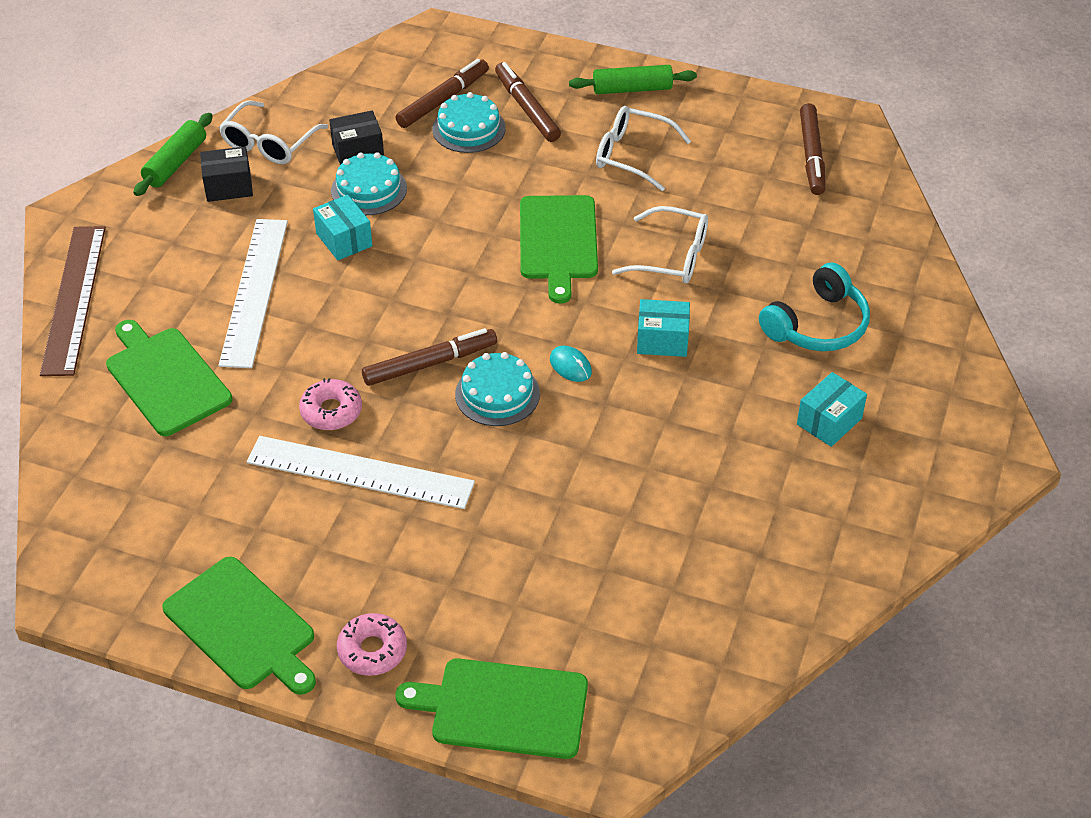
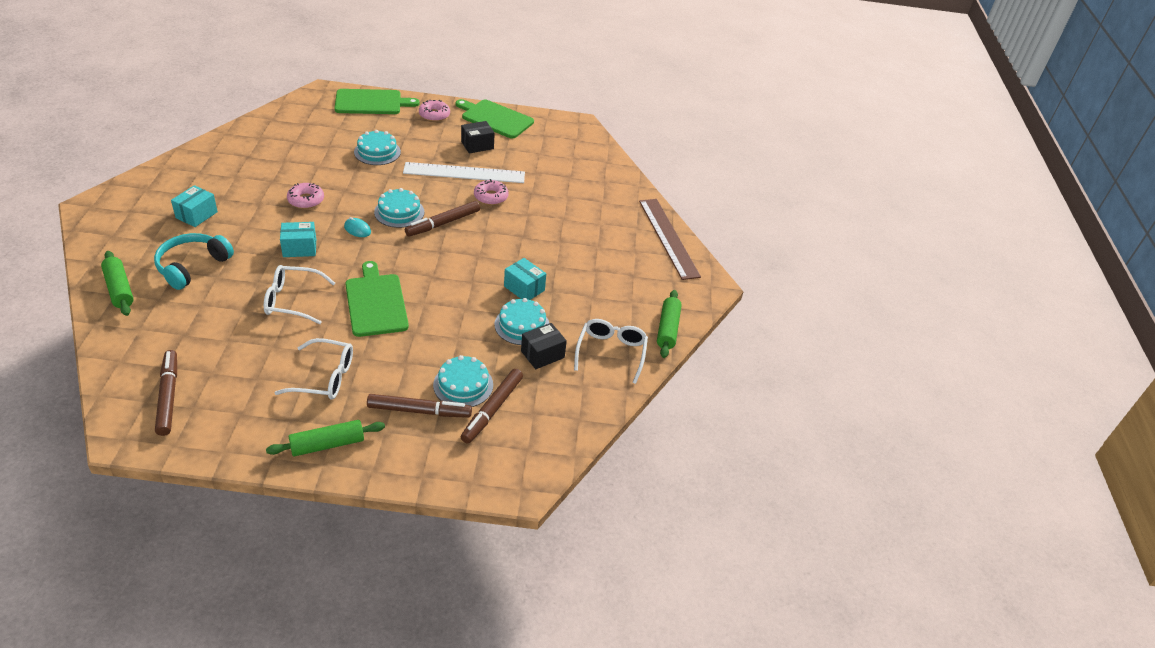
camera: 160 degrees right, 5 degrees down
(166, 378) = (589, 204): green cutting board -> none
(228, 186) = (620, 316): black box -> black box (477, 145)
(254, 291) = (565, 252): white ruler -> none
(513, 544) = (377, 152): none -> turquoise cake
(527, 108) = (419, 411): brown marker -> brown marker turned 45 degrees counterclockwise
(651, 435) = (306, 200): none -> pink donut
(910, 299) = (119, 289): none -> green rolling pin

